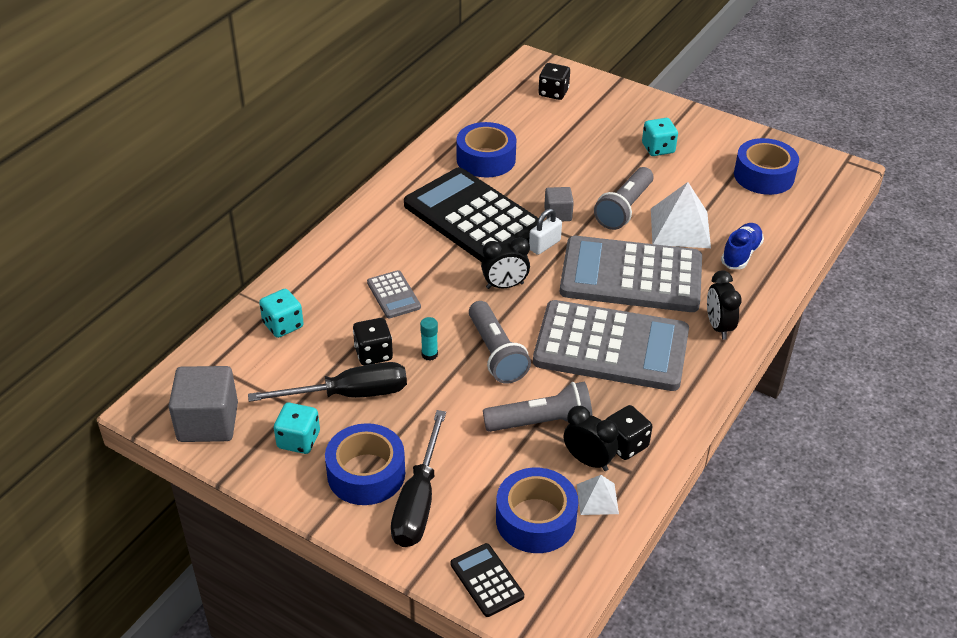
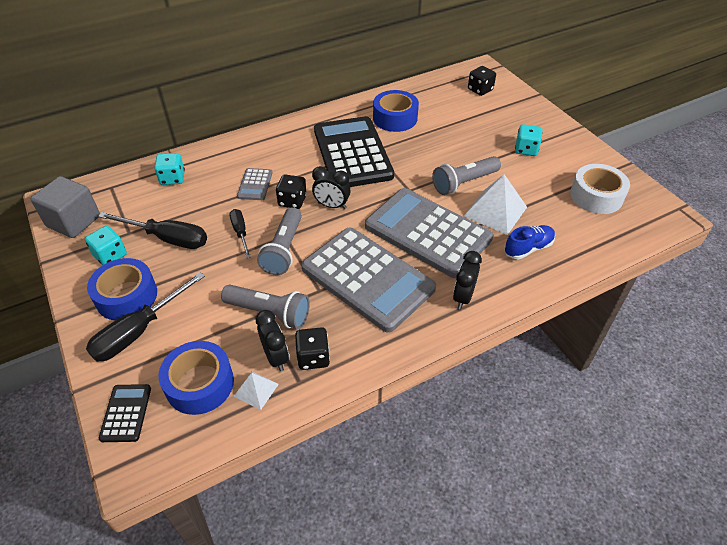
camera: 30 degrees right, 5 degrees up
(373, 353) = (207, 218): black dice -> black dice (292, 201)
(429, 354) = (240, 233): turquoise glue stick -> black screwdriver
(544, 245) = (384, 188): white padlock -> none
(558, 214) = (412, 170): grey cube -> none
(764, 176) = (596, 196): blue tape -> white tape

